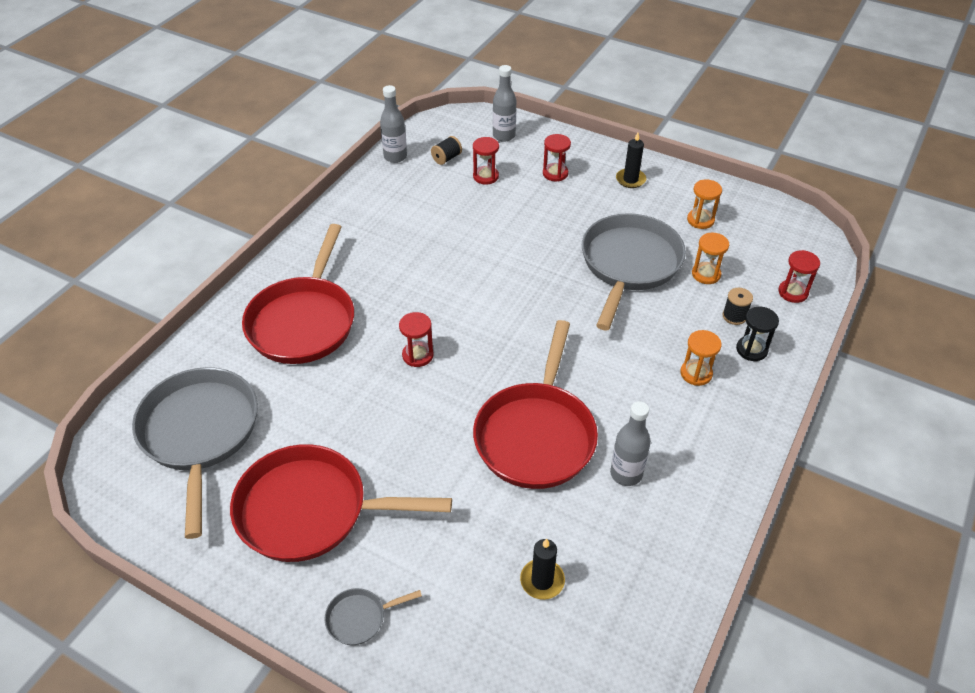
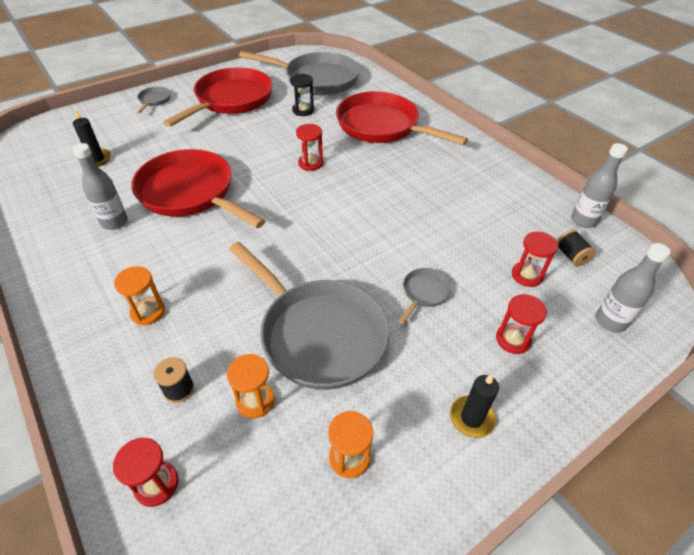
camera: 115 degrees right, 0 degrees up
(545, 223) = (424, 293): none -> grey pan
(751, 349) = (128, 376): black hourglass -> black hourglass (303, 110)

